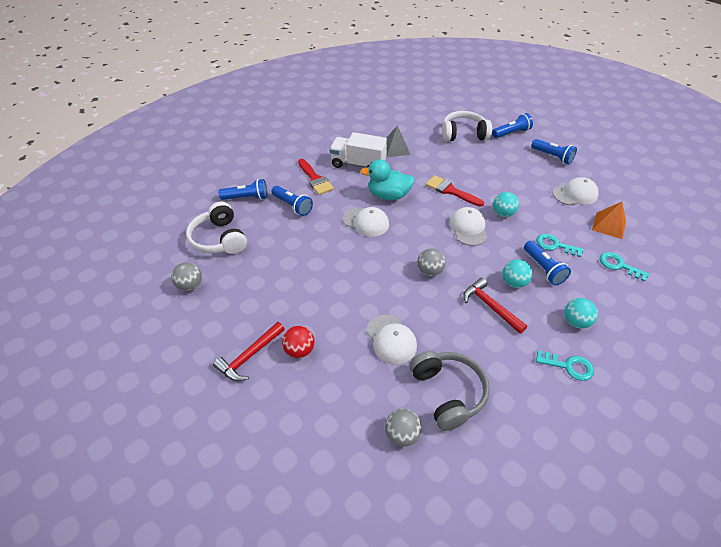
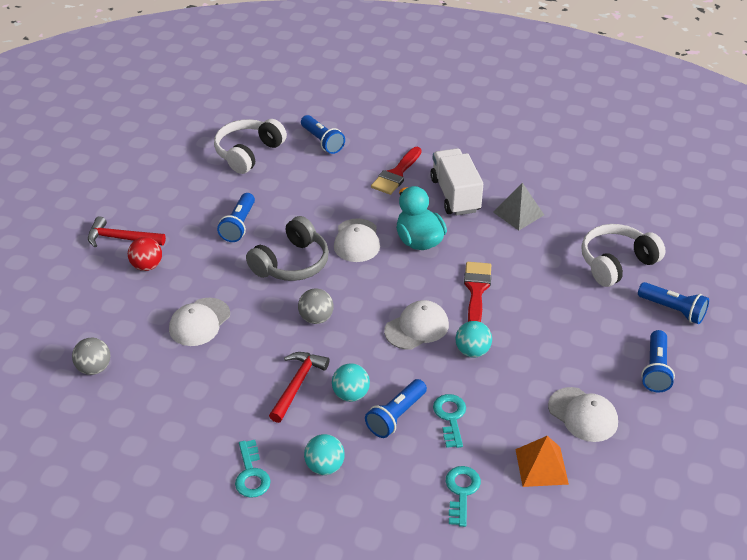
camera: 60 degrees right, 5 degrees down
(190, 285) = (177, 165): grey ball -> none
(292, 206) = (337, 177): blue flashlight -> blue flashlight (239, 225)
(447, 393) = (158, 385): grey headphones -> grey headphones (291, 263)
(463, 134) = (616, 263): white headphones -> white headphones turned 90 degrees counterclockwise

